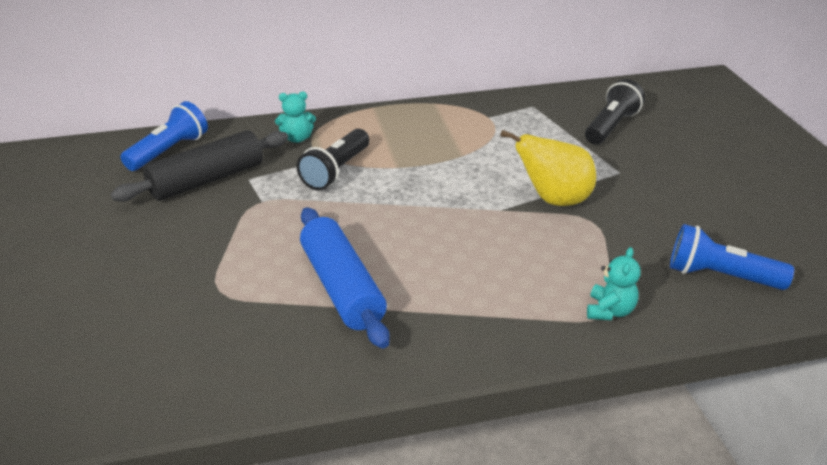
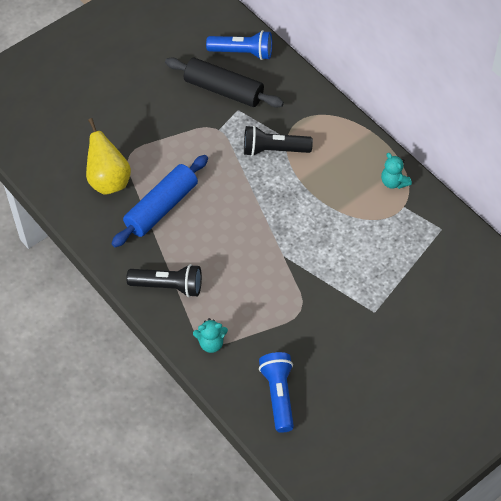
camera: 65 degrees right, 20 degrees up
(297, 138) = (300, 109): turquoise teddy bear -> turquoise teddy bear (394, 182)
(553, 200) = (313, 282): yellow pear -> yellow pear (109, 181)
(611, 126) = (441, 289): black flashlight -> black flashlight (168, 286)

